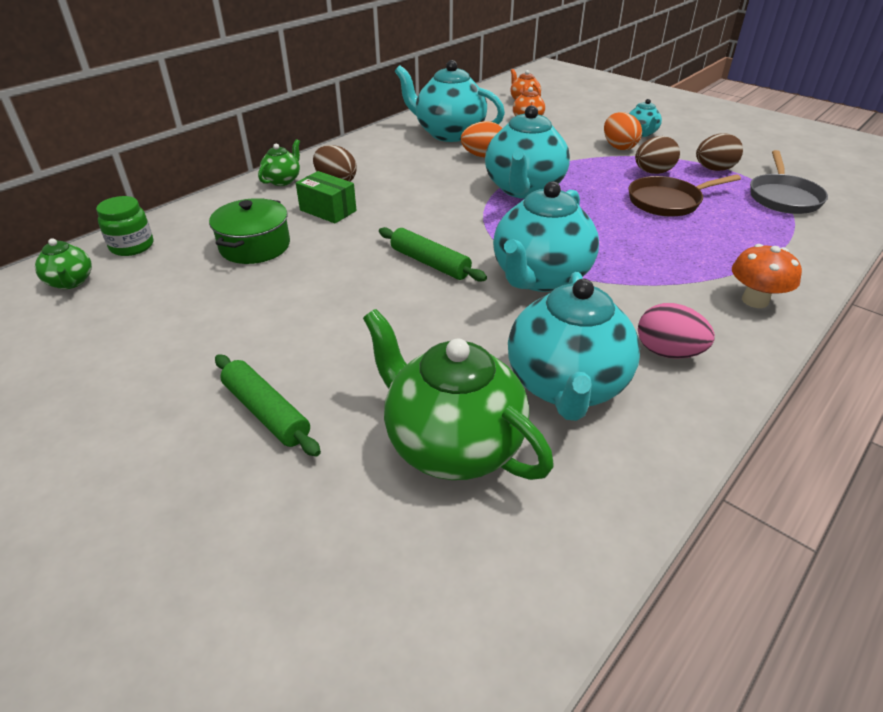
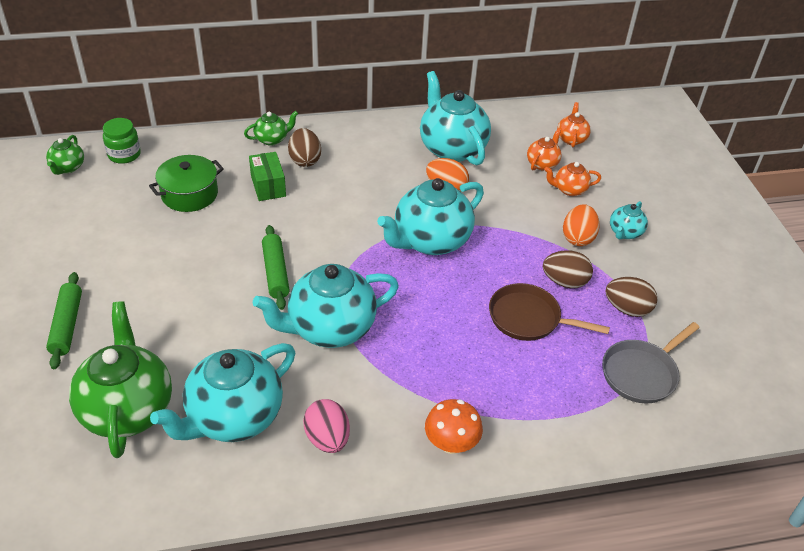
camera: 35 degrees right, 5 degrees up
(569, 125) = (569, 190): none -> orange teapot

